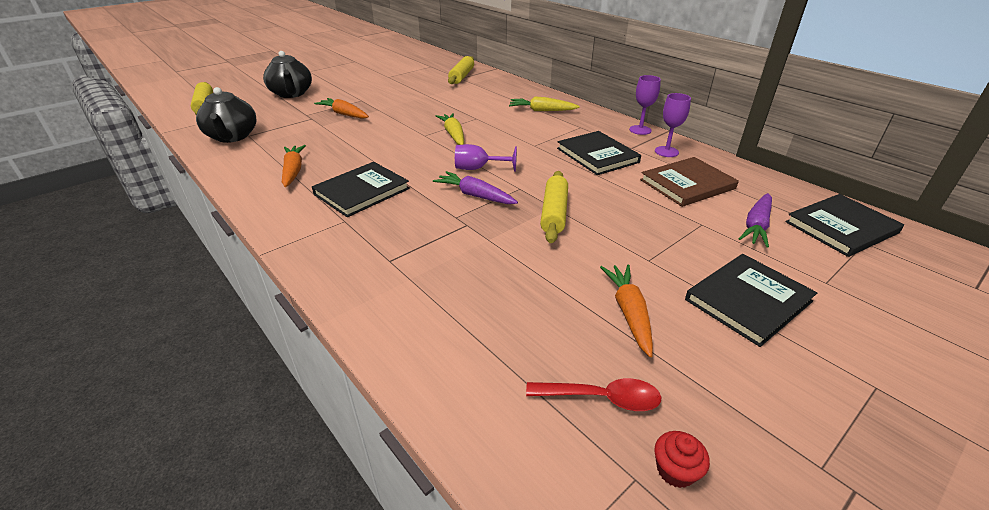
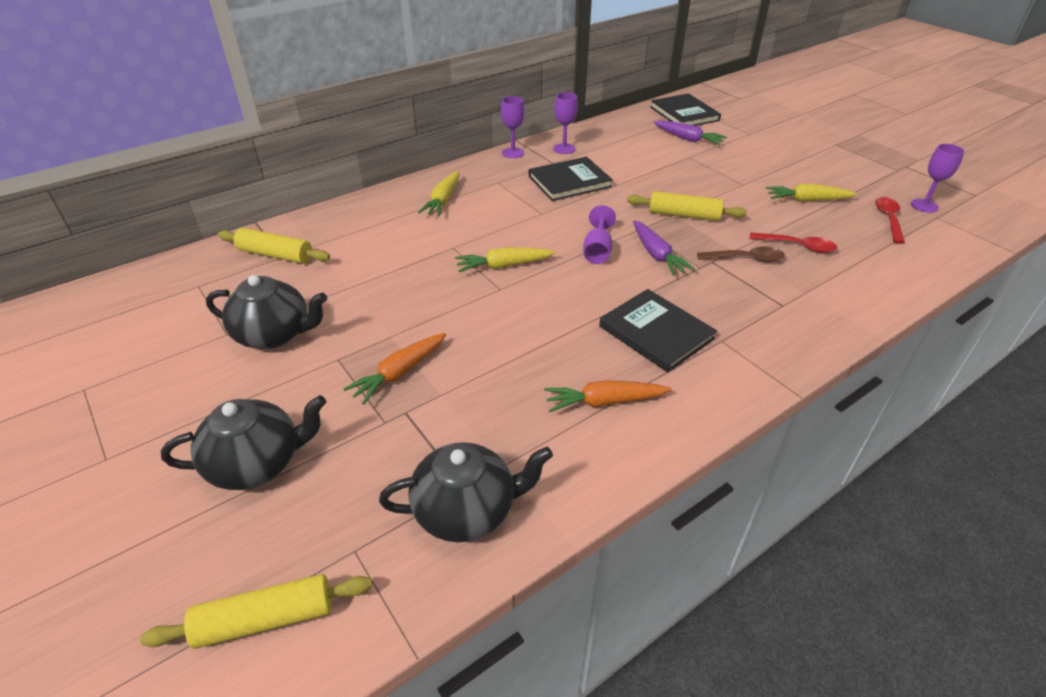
camera: 85 degrees left, 5 degrees up
(385, 85) = (274, 334): none -> black teapot
(472, 245) = (746, 259): none -> brown spoon
(475, 195) = (657, 255): purple carrot -> purple carrot turned 60 degrees counterclockwise
(504, 286) = (797, 246): none -> red spoon
(629, 312) = (806, 200): orange carrot -> yellow carrot
(675, 470) = (924, 206): red cupcake -> purple goblet
(687, 184) = (626, 151): brown book -> none
(748, 300) = (777, 160): black book -> none

